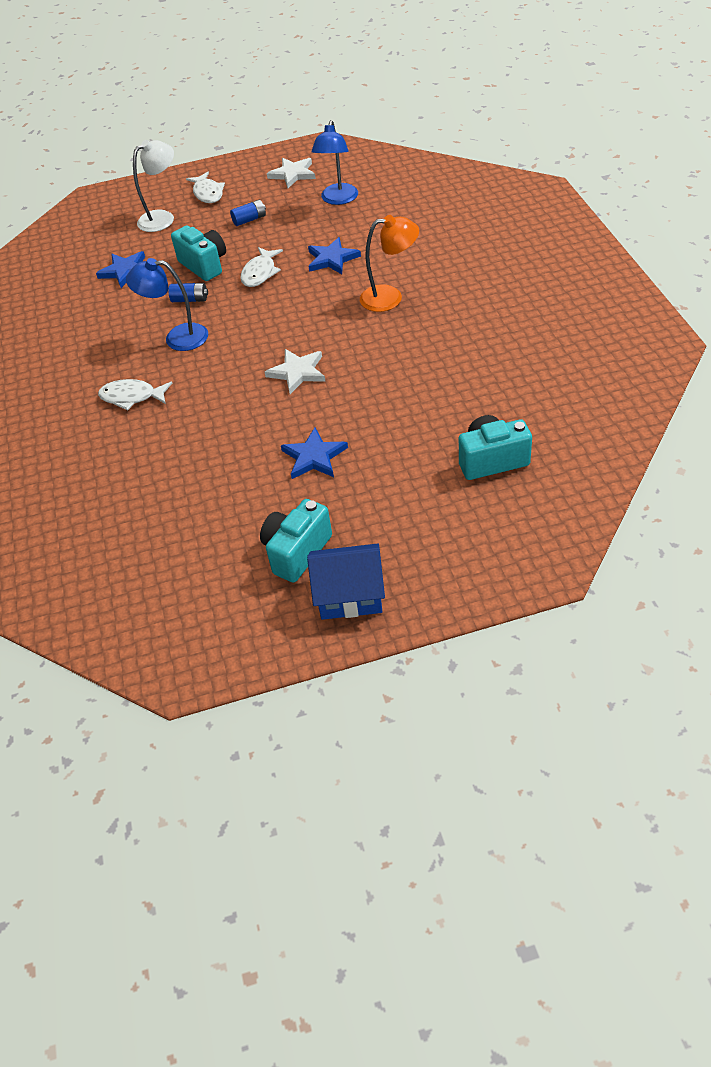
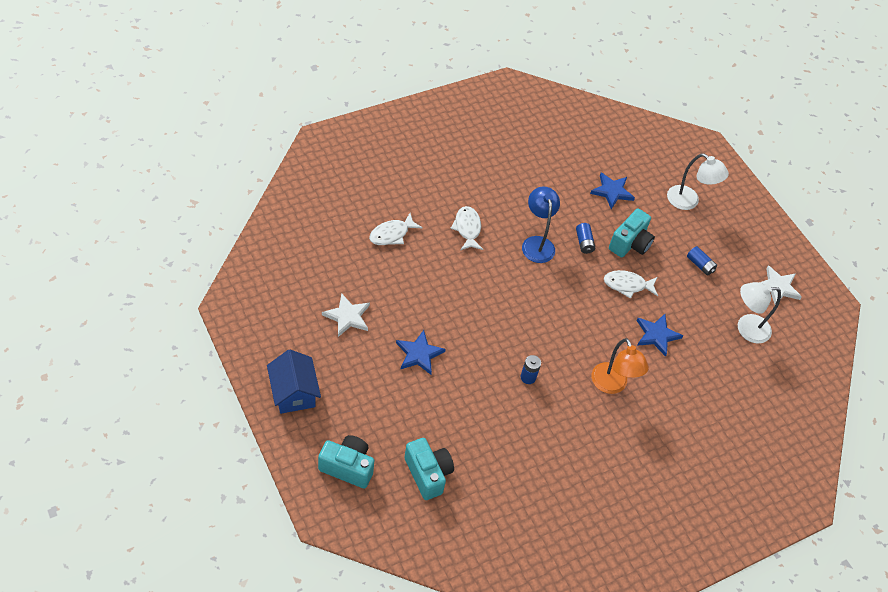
camera: 65 degrees right, 5 degrees up
(208, 193) = (732, 227): white fish -> white fish (392, 234)
(297, 372) = (508, 330): white star -> white star (347, 316)
(297, 552) = (329, 356): turquoise camera -> turquoise camera (347, 467)
(338, 199) = (746, 328): blue lamp -> white lamp
(367, 362) = (528, 377): none -> blue battery

